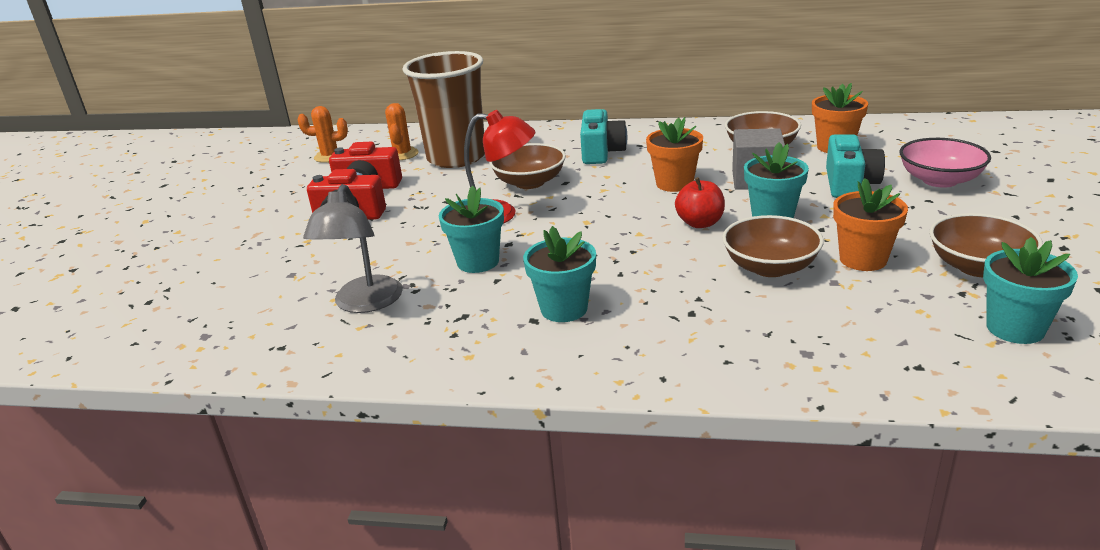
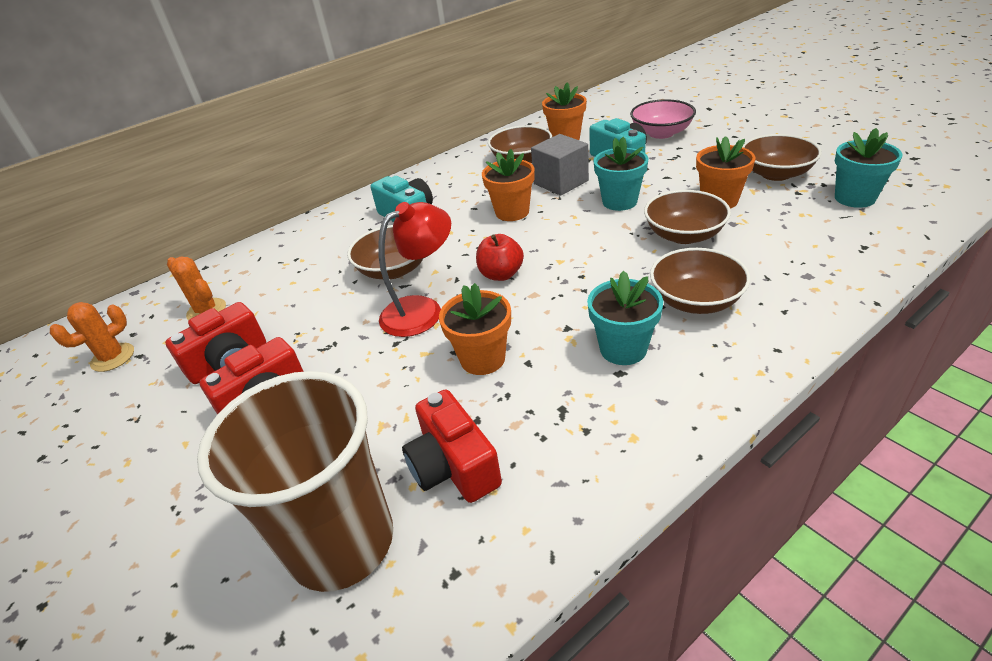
camera: 45 degrees left, 10 degrees up
(364, 303) = (453, 466): grey lamp -> red camera
(456, 158) = (277, 284): brown cup -> brown cup (341, 542)
(478, 262) = (482, 359): turquoise flower pot -> orange flower pot
(676, 313) = (695, 300): none -> brown bowl
(700, 223) = (585, 230): red apple -> red apple (501, 274)

